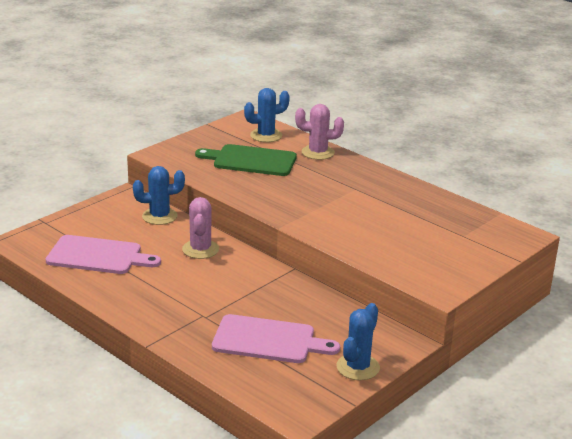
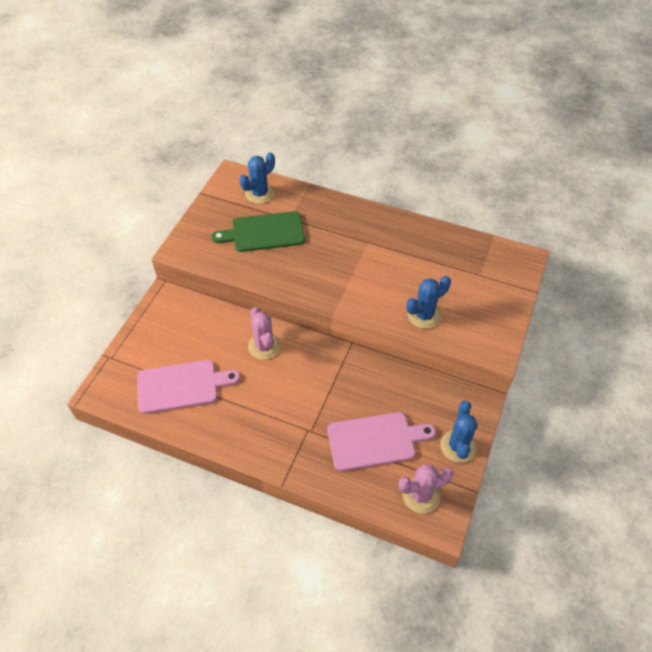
camera: 20 degrees left, 25 degrees up
(159, 216) = (208, 315): blue cactus -> blue cactus (424, 315)
(318, 152) = (314, 203): pink cactus -> pink cactus (421, 495)

